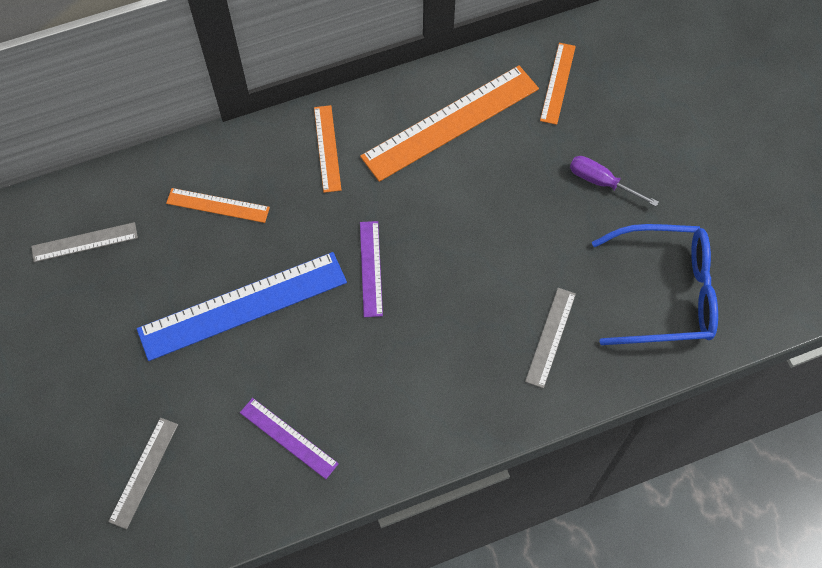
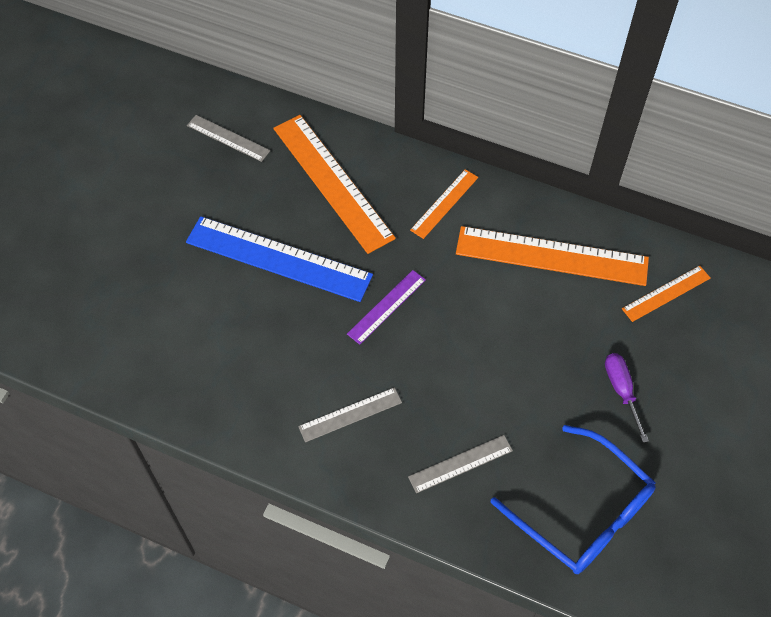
camera: 45 degrees right, 5 degrees down
(144, 472) = (110, 307): grey ruler -> grey ruler (350, 414)
(218, 205) = (332, 182): orange ruler -> orange ruler, size x1.96
(288, 438) = (215, 367): purple ruler -> none

